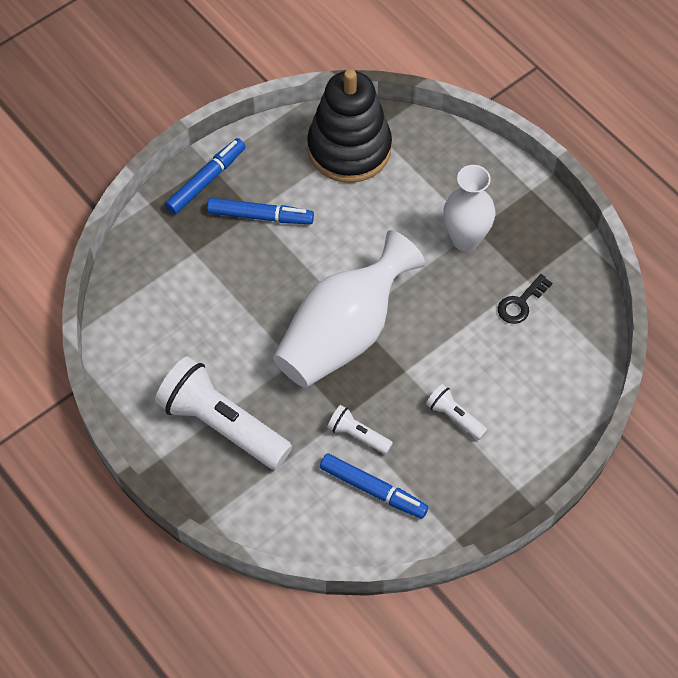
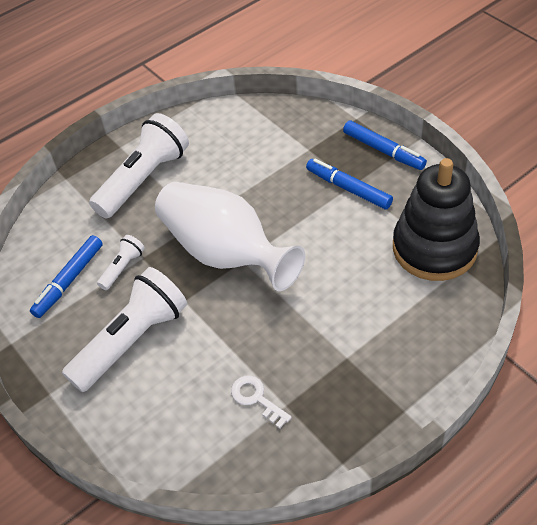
camera: 95 degrees right, 10 degrees down
(260, 216) = (348, 188): blue marker -> blue marker turned 120 degrees clockwise
(454, 417) = (132, 340): white flashlight -> white flashlight, size x2.14
(465, 239) = (334, 348): white vase -> none
(520, 303) = (256, 398): black key -> white key

